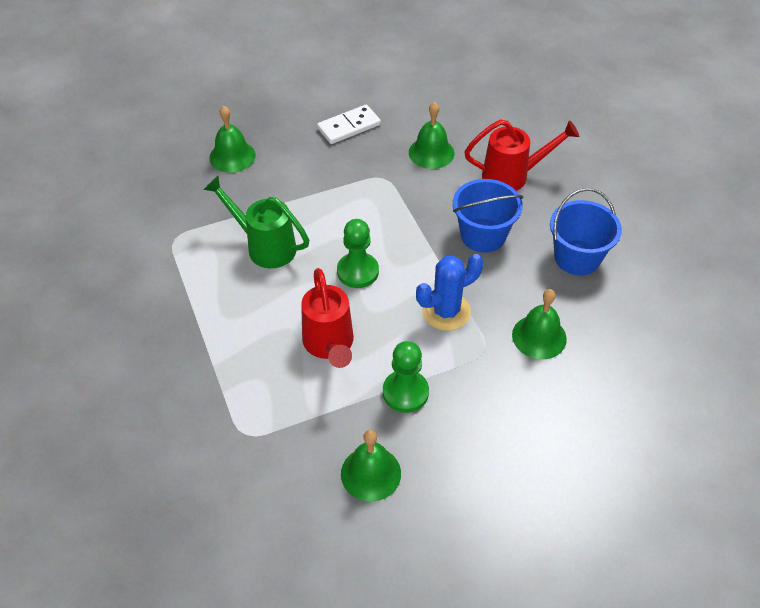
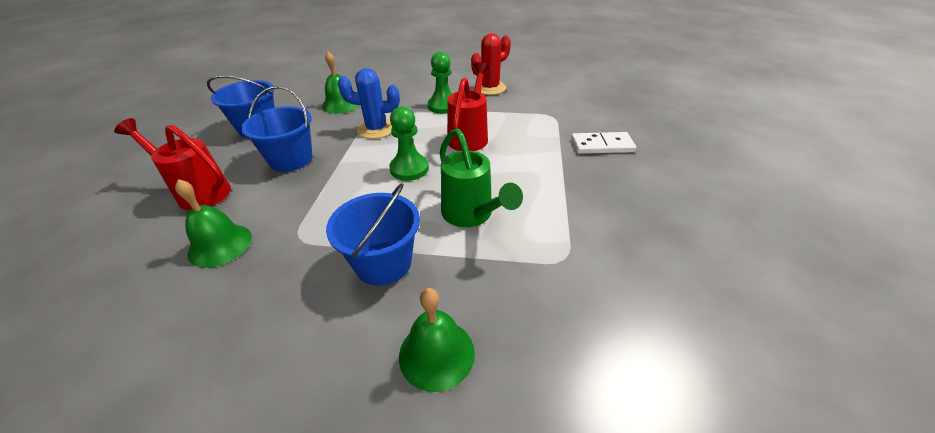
camera: 150 degrees left, 10 degrees down
(304, 186) = (383, 263): none -> blue bucket
(349, 127) = (249, 328): white domino -> white domino (601, 145)
(371, 473) = (490, 88): green bell -> red cactus

